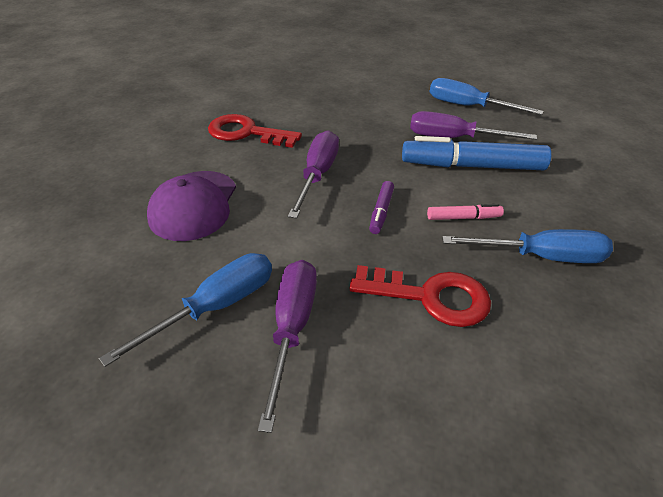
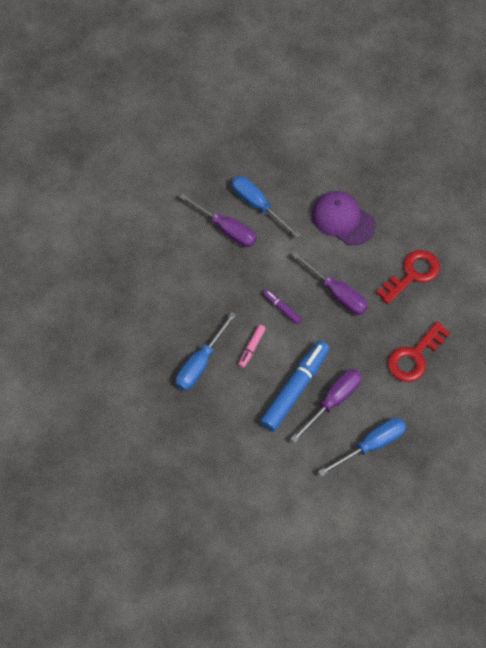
camera: 120 degrees right, 20 degrees up
(215, 307) = (257, 205): blue screwdriver -> blue screwdriver turned 150 degrees clockwise
(431, 297) = (208, 294): red key -> red key (414, 356)

